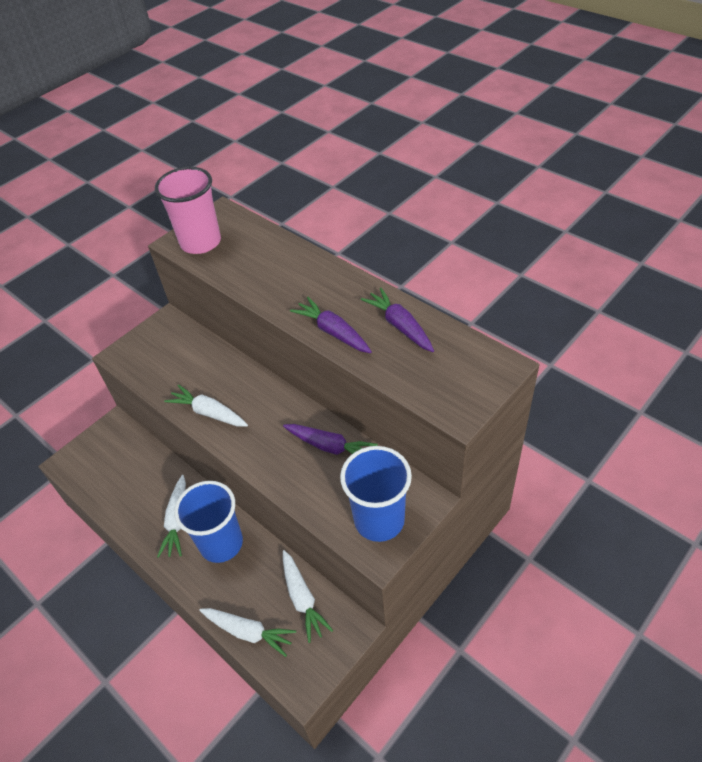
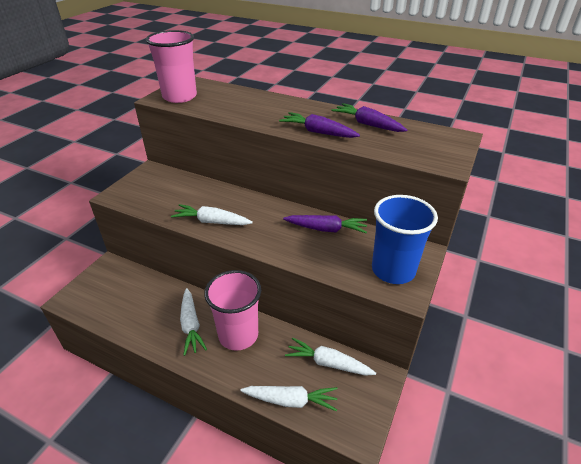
camera: 20 degrees left, 10 degrees down
(221, 543) = (238, 335): blue cup -> pink cup
(302, 599) = (328, 363): white carrot -> white carrot turned 150 degrees clockwise

